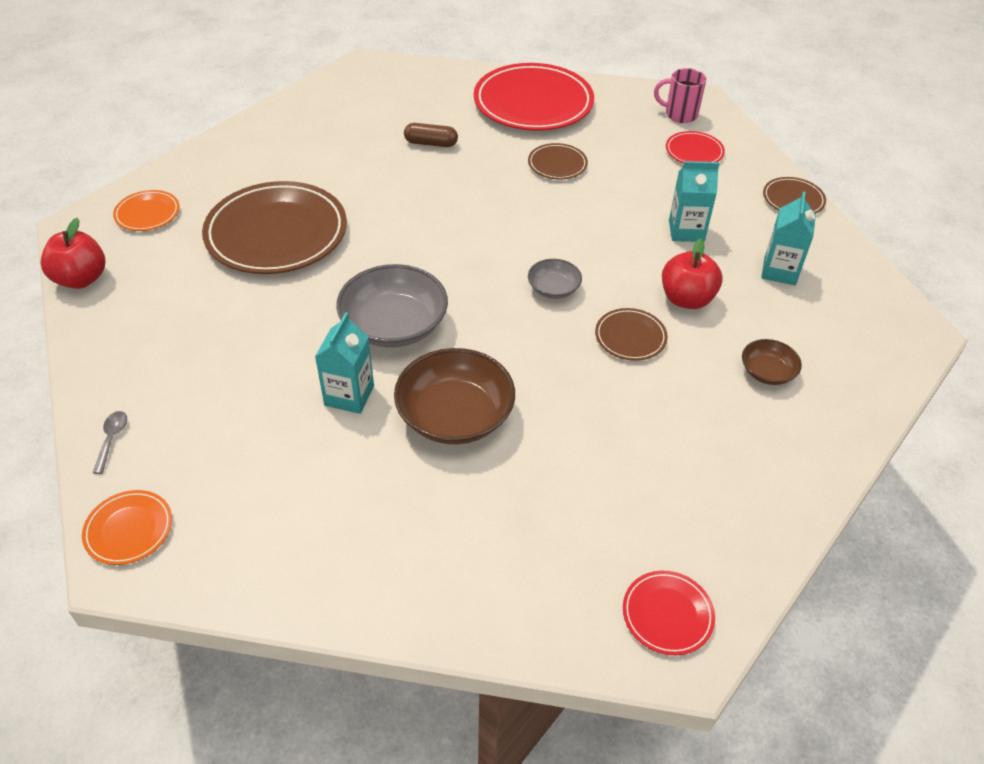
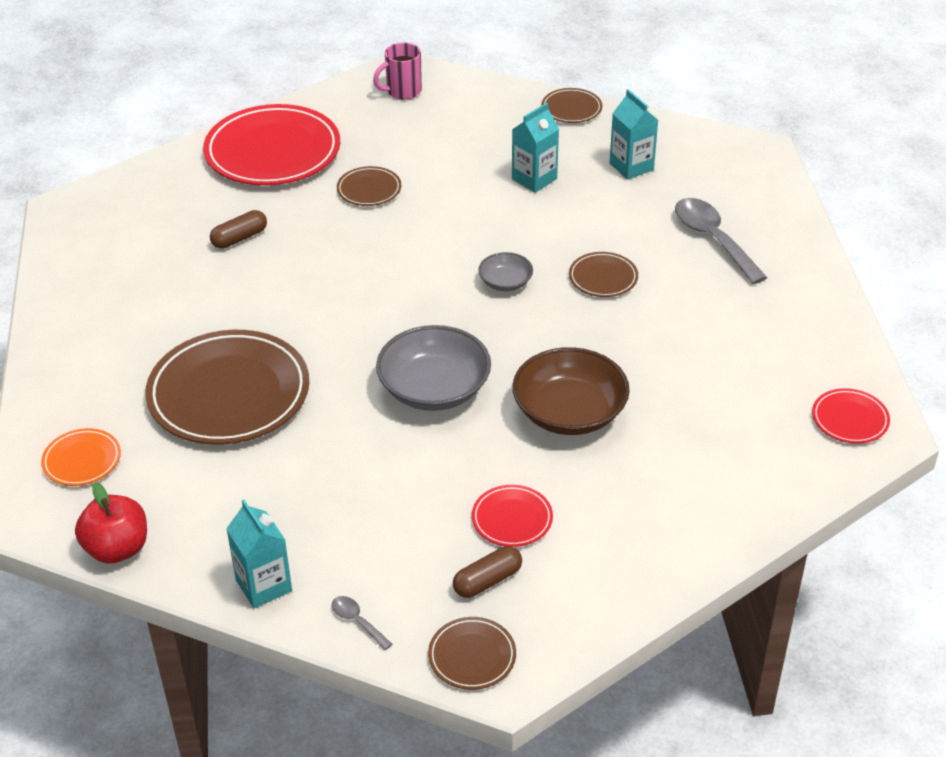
camera: 45 degrees left, 5 degrees down
(129, 530) = (472, 656): orange plate -> brown plate
(219, 486) = (487, 580): none -> brown capsule
(349, 395) = (480, 456): turquoise carton -> turquoise carton (264, 585)
(686, 299) = (601, 227): red apple -> none
(694, 152) = (455, 115): red plate -> red plate (512, 519)
(767, 372) = (713, 239): brown bowl -> grey spoon

